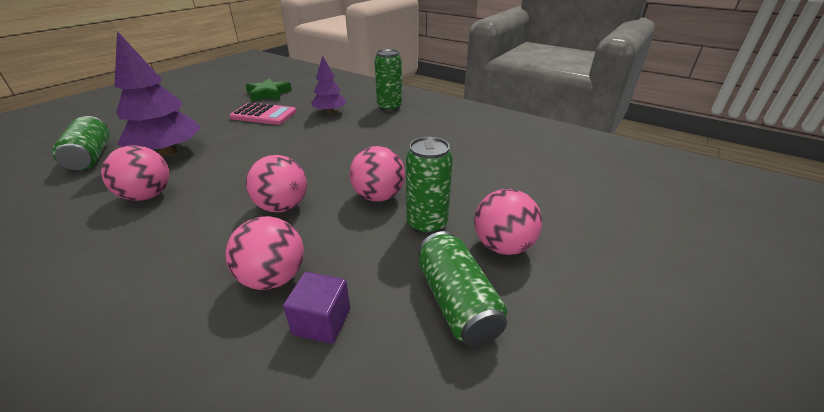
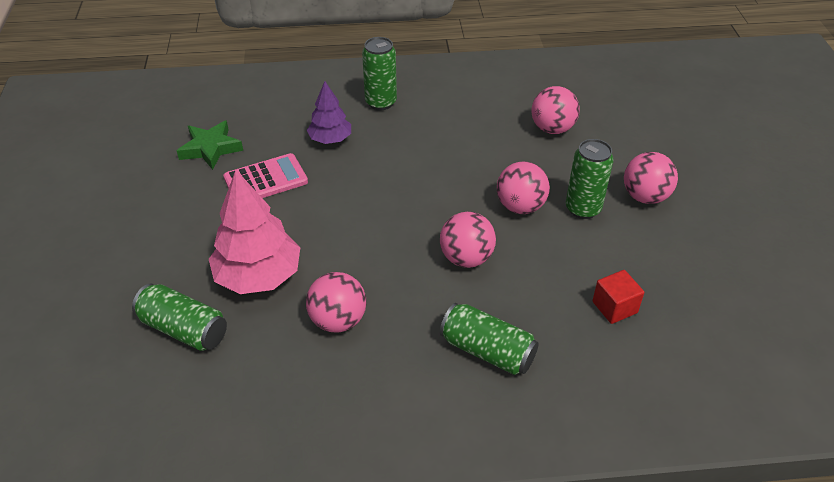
camera: 40 degrees left, 10 degrees up
(168, 152) = (258, 276): purple tree -> pink tree
(273, 278) = (549, 305): pink ball -> pink ball (552, 129)
(322, 321) = (614, 307): purple cube -> red cube
(456, 302) = (664, 249): green can -> green can (487, 351)

